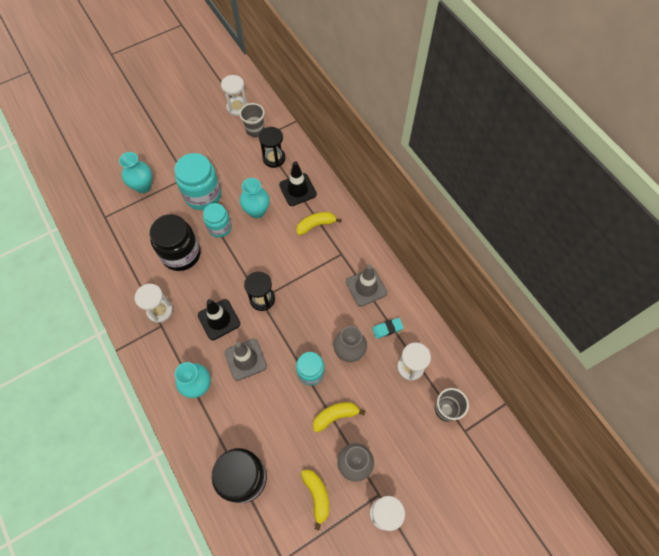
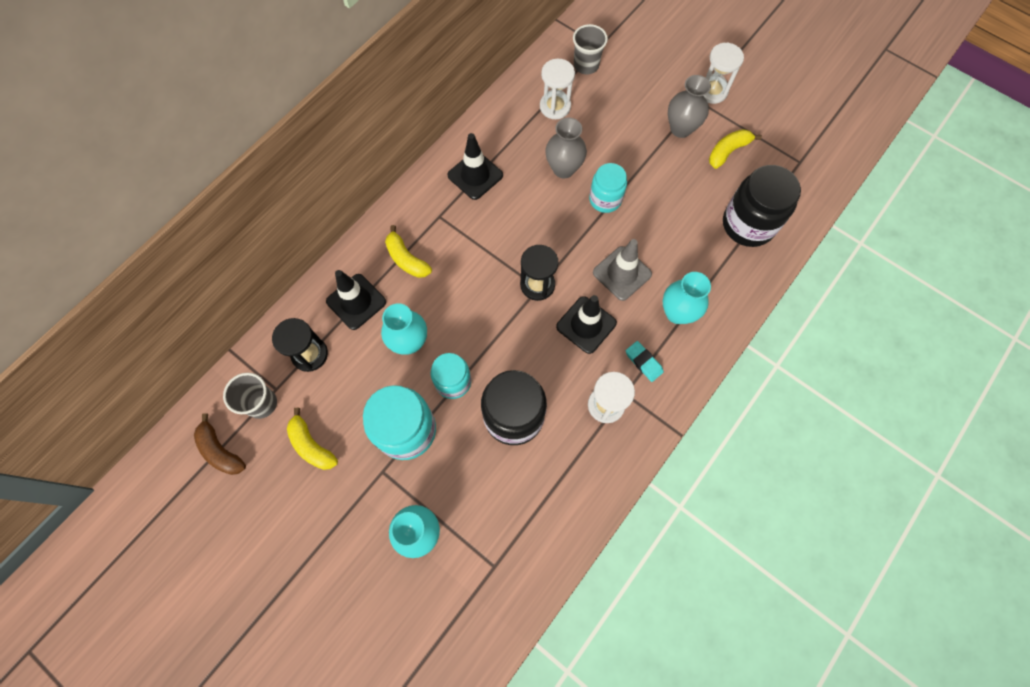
camera: 110 degrees left, 5 degrees up
(237, 107) = (221, 450): white hourglass -> brown banana
(335, 416) = (641, 160): yellow banana -> yellow banana (312, 445)
(366, 287) = (475, 175): grey traffic cone -> black traffic cone
(387, 329) = (519, 139): turquoise eraser -> turquoise eraser (643, 362)

